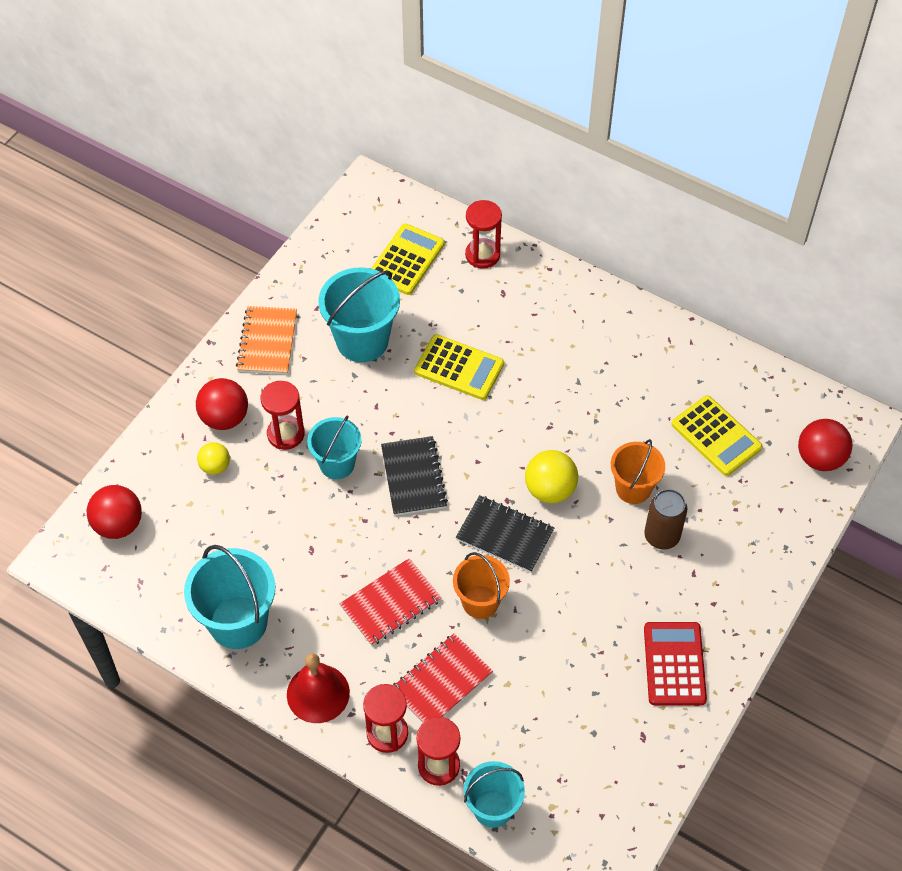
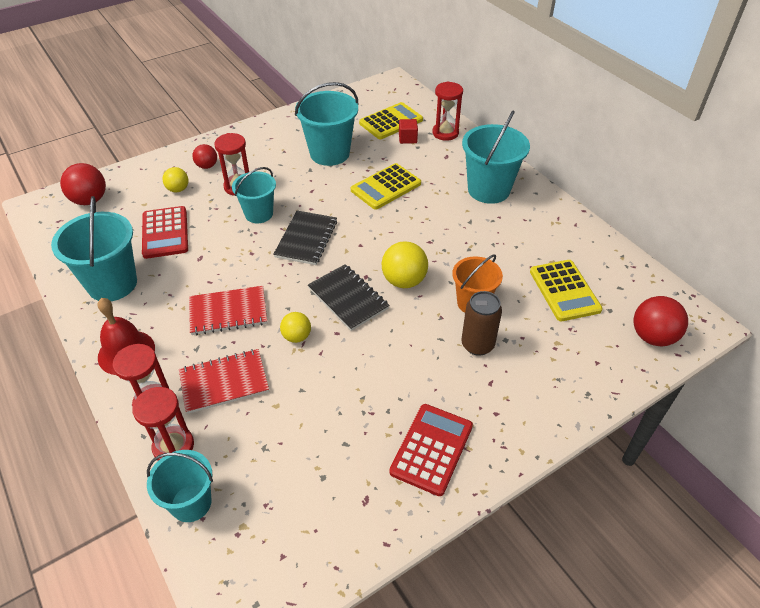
camera: 25 degrees right, 10 degrees down
(225, 418) = (207, 166): red ball -> red ball, size x0.62
(247, 533) = (165, 233): none -> red calculator
(267, 342) = (267, 136): orange notebook -> none
(442, 281) = (407, 138): none -> red cube
(459, 368) = (386, 187): yellow calculator -> yellow calculator turned 90 degrees clockwise
(480, 602) = (297, 336): orange bucket -> yellow ball
(576, 327) = (488, 190): none -> turquoise bucket

